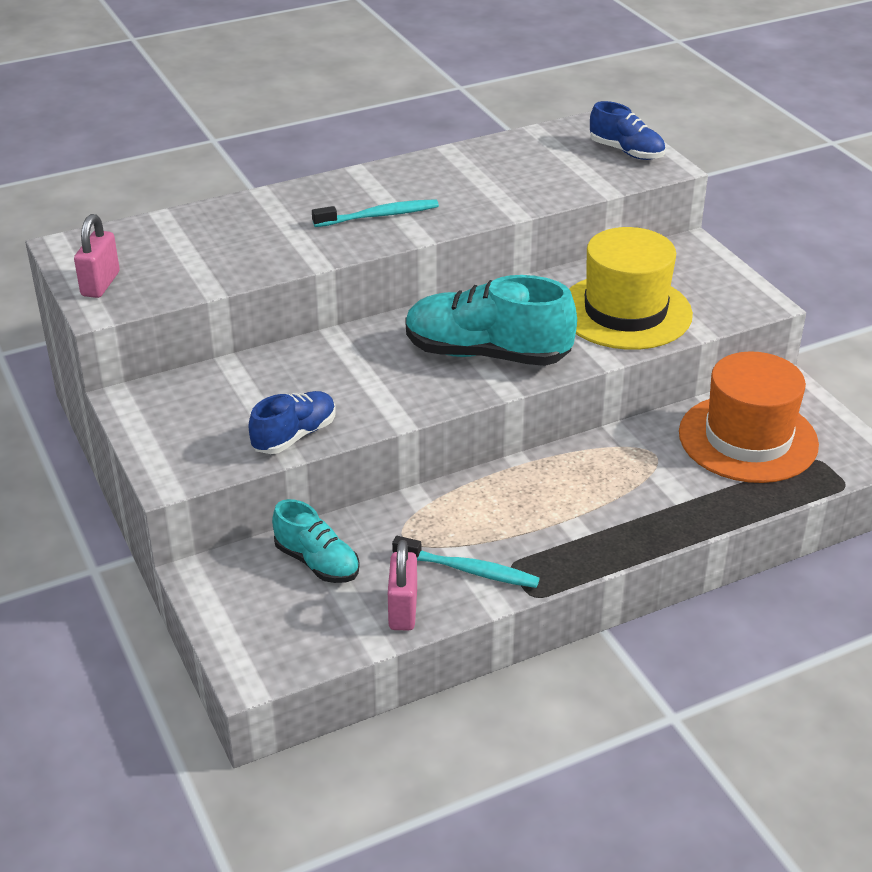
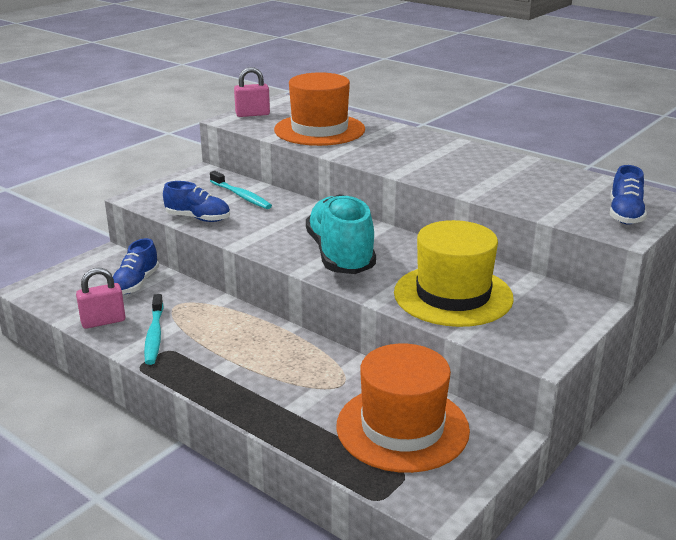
camera: 65 degrees right, 10 degrees down
(222, 249) = (319, 130): none -> orange hat
(317, 562) = (136, 283): turquoise shoe -> blue shoe
(379, 216) = (409, 157): turquoise toothbrush -> turquoise toothbrush (241, 196)

